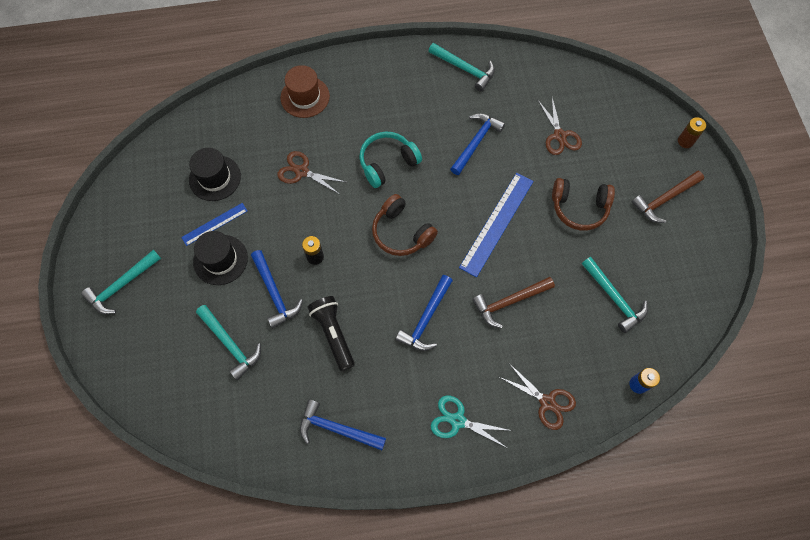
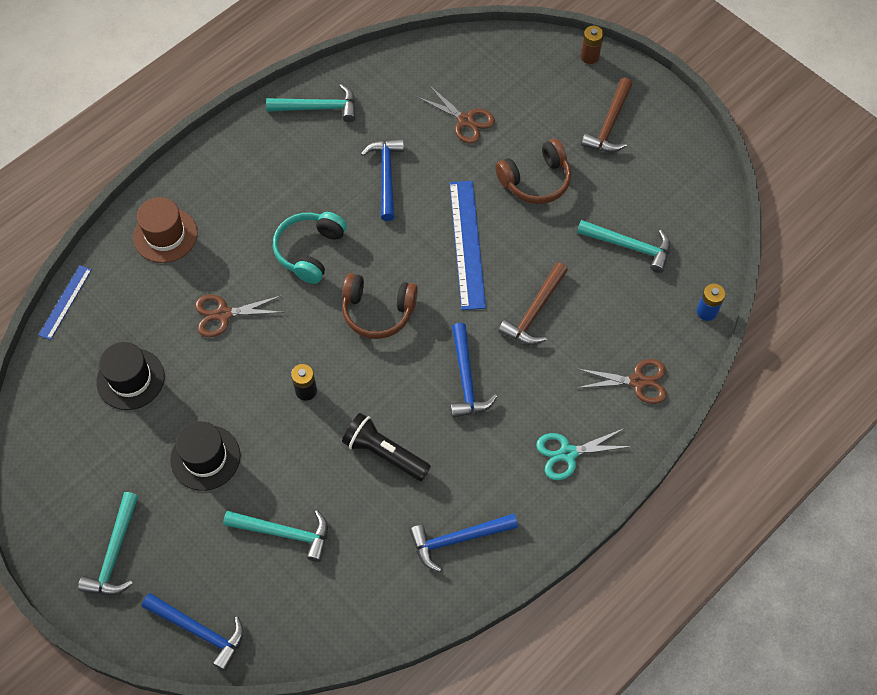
camera: 35 degrees left, 5 degrees down
(214, 224) = (169, 426): blue ruler -> blue ruler (65, 302)
(275, 293) = (291, 453): blue hammer -> blue hammer (199, 630)

